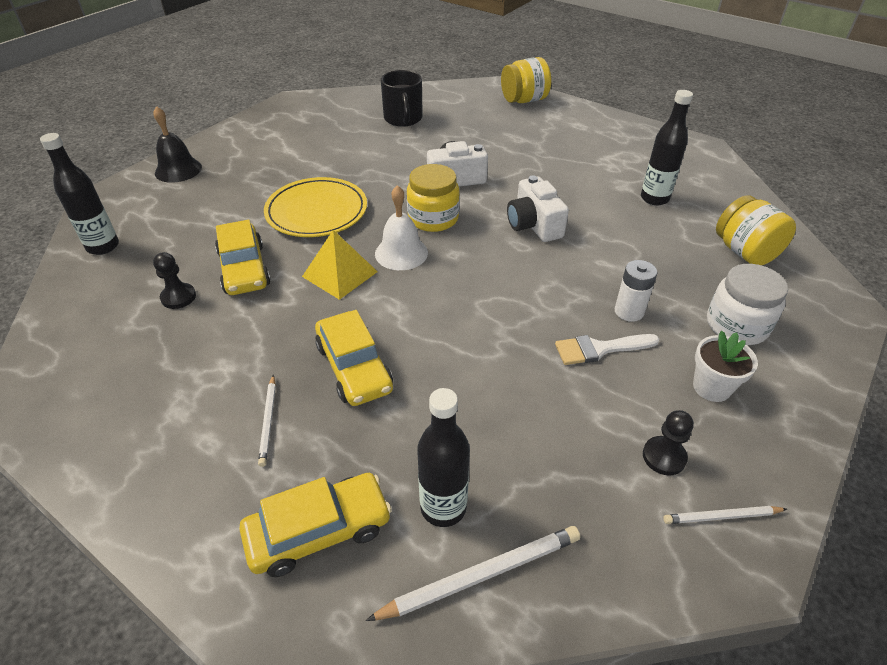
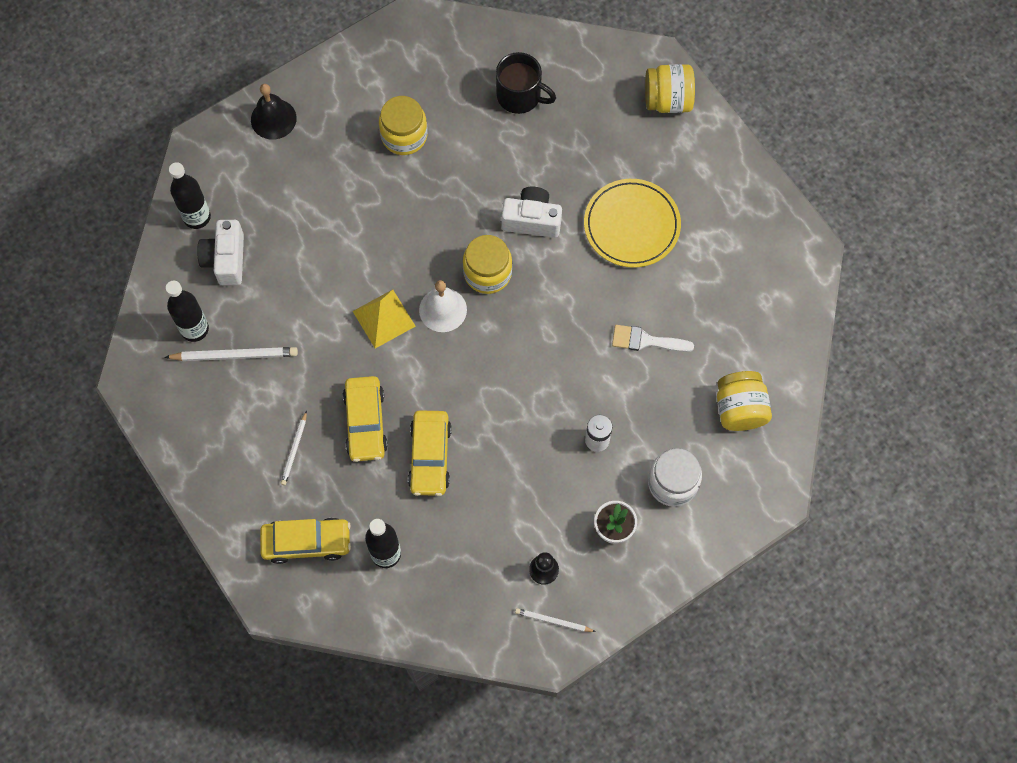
camera: 20 degrees right, 25 degrees up
(178, 297) = (251, 303): black pawn -> none
(244, 269) = (308, 286): yellow car -> yellow car (430, 456)
(310, 156) = (404, 136): none -> yellow jar
(317, 212) = (387, 228): yellow plate -> yellow plate (631, 225)
(403, 119) = (520, 96): black mug -> black mug turned 75 degrees counterclockwise
(481, 574) = (391, 603): white pencil -> white pencil (234, 355)
(534, 225) = (573, 312): white camera -> white camera (226, 259)
(599, 349) = (552, 468): white brush -> white brush (646, 341)
(654, 198) = (706, 313): black bottle -> black bottle (194, 329)

